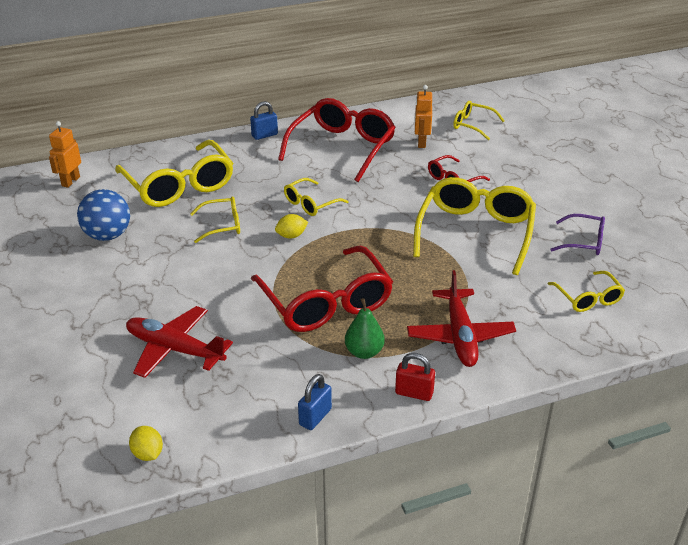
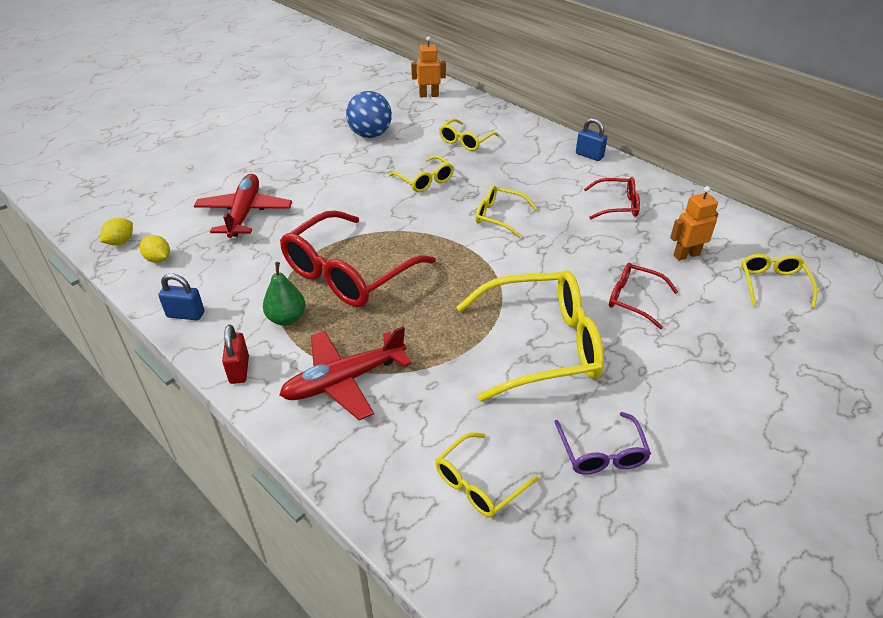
camera: 65 degrees right, 5 degrees up
(179, 186) = (465, 141): yellow glasses -> yellow glasses, size x0.51
(291, 236) = (437, 221): yellow lemon -> yellow lemon (158, 259)
(342, 147) = (617, 205): red glasses -> red glasses, size x0.51

